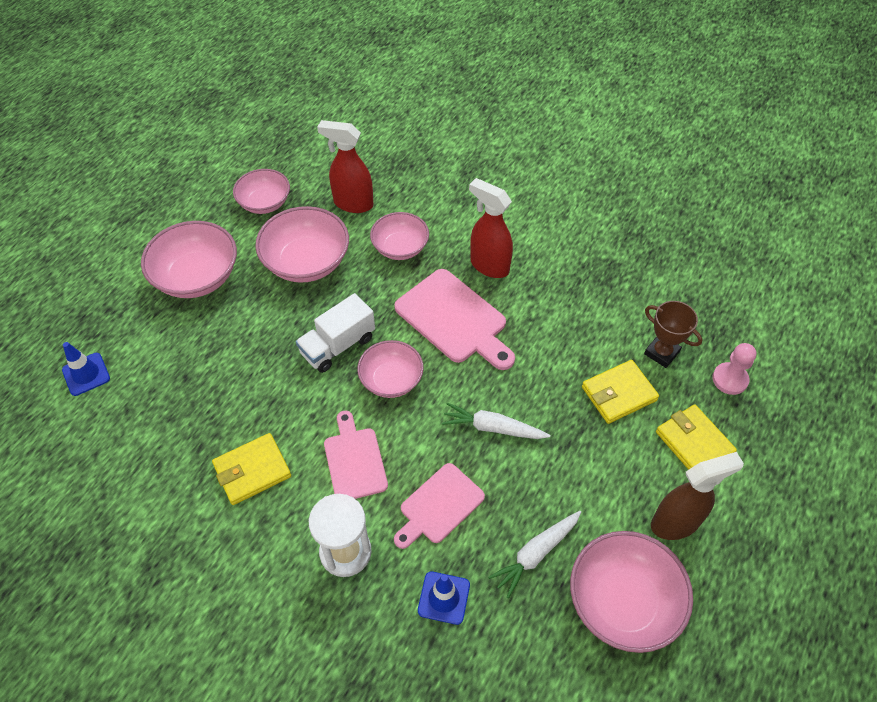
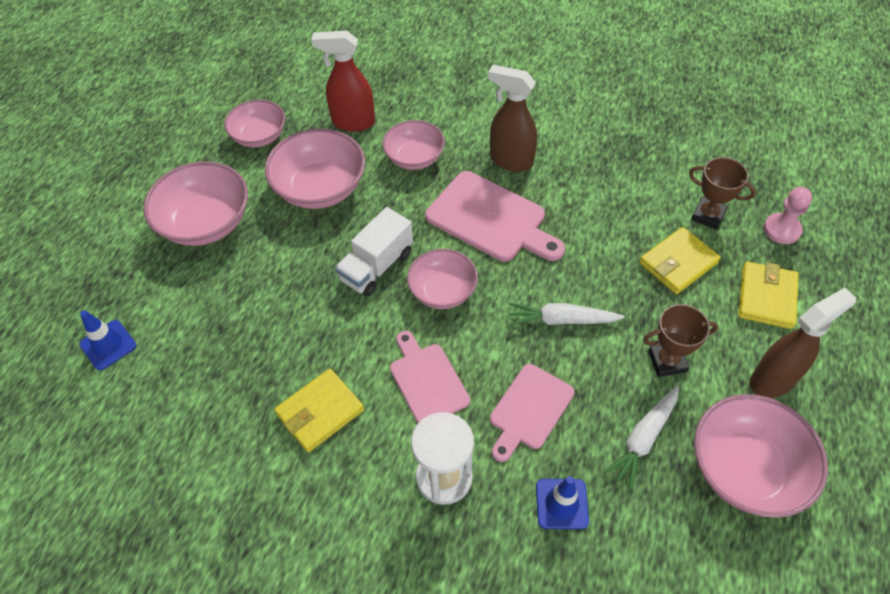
camera: 10 degrees left, 0 degrees up
(489, 265) = (510, 160): red spray bottle -> brown spray bottle
(580, 486) = (667, 361): none -> brown trophy
(694, 443) = (766, 297): yellow wallet -> yellow wallet turned 60 degrees clockwise

